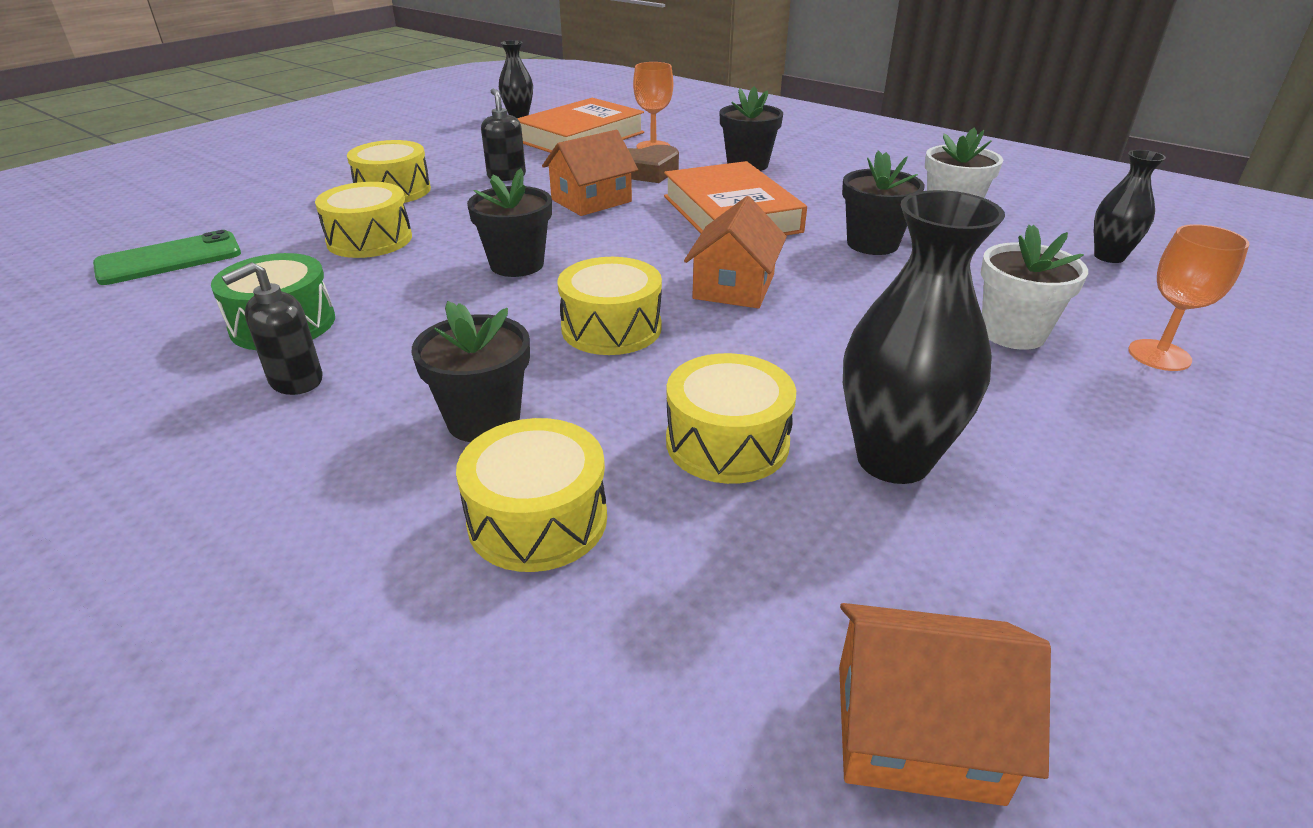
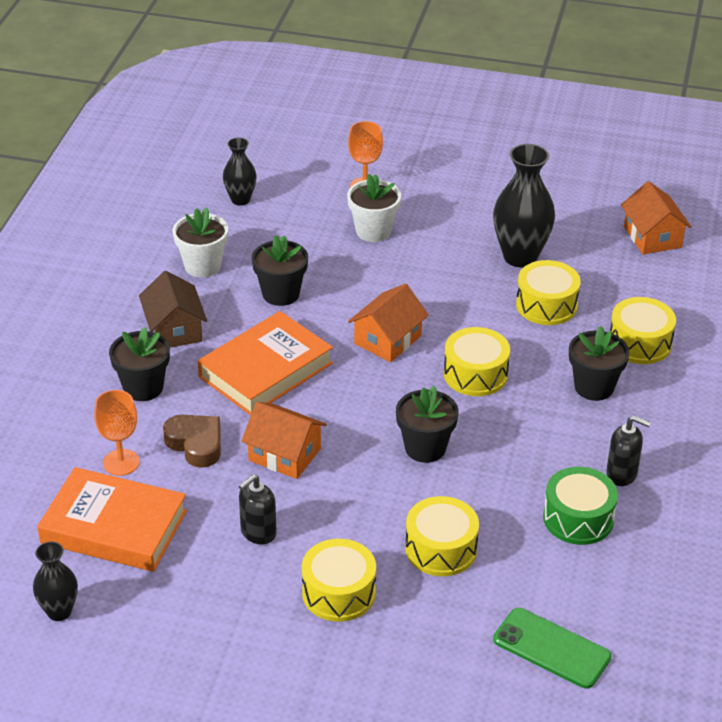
camera: 115 degrees left, 5 degrees up
(734, 286) = (387, 340): orange house -> orange house turned 45 degrees counterclockwise
(832, 187) = (174, 329): none -> brown house

